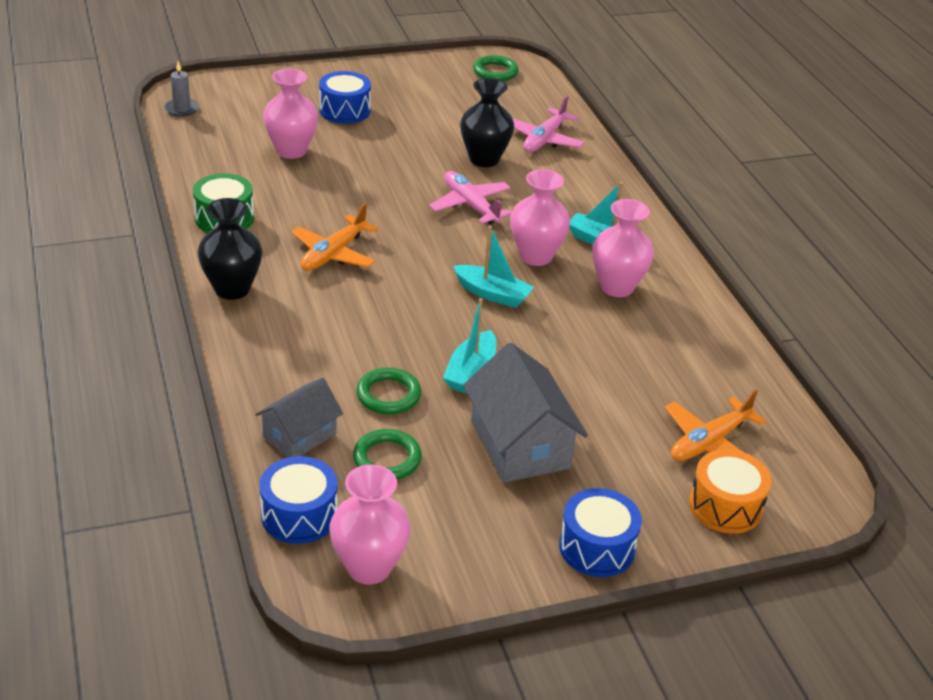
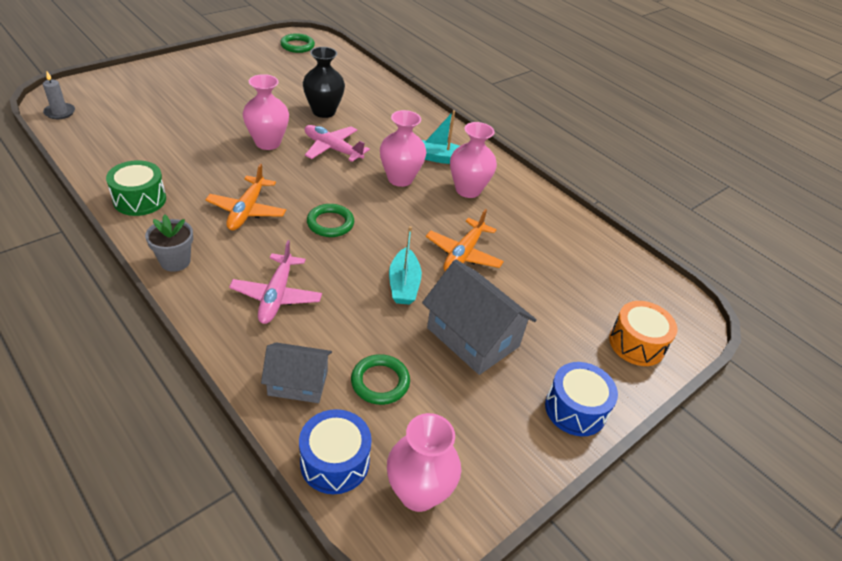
camera: 25 degrees left, 5 degrees up
(232, 289) = (175, 261): black vase -> grey flower pot
(291, 150) = (171, 131): pink vase -> pink vase (268, 143)
(300, 436) = (298, 383): grey house -> grey house turned 75 degrees clockwise
(344, 110) = (199, 92): blue drum -> none
(388, 395) = (352, 323): green ring -> green ring (330, 223)
(492, 294) = (385, 216): turquoise boat -> none
(544, 139) = (358, 89): pink plane -> pink plane (276, 296)
(709, 442) = (596, 295): orange plane -> orange plane (463, 254)

